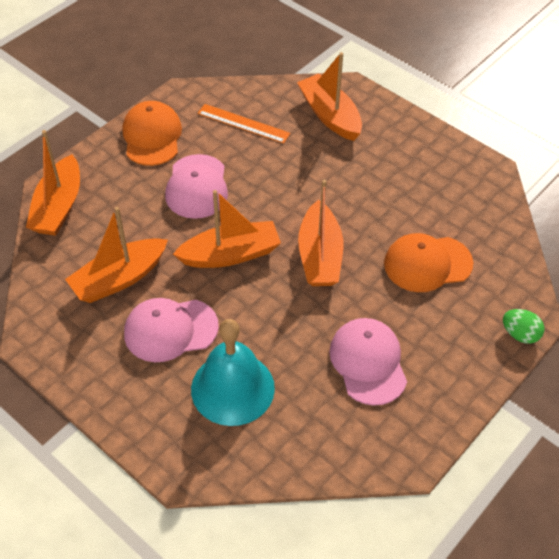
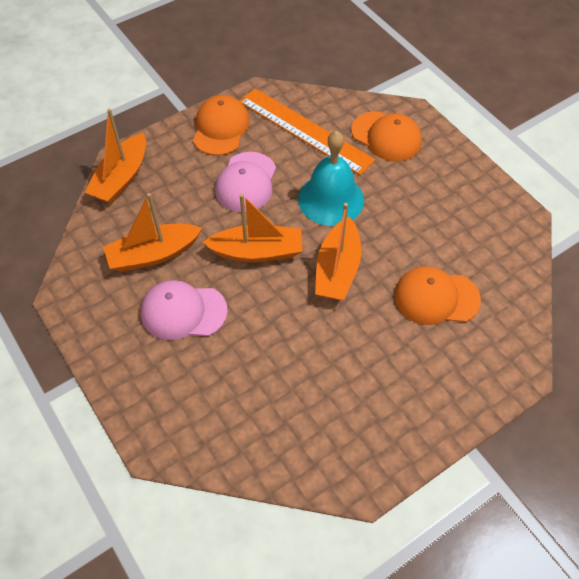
camera: 15 degrees right, 5 degrees up
(232, 388) = (221, 379): turquoise bell -> turquoise bell (331, 199)
(243, 123) = (305, 130): orange ruler -> orange ruler, size x1.74
(330, 115) = (386, 136): orange boat -> orange cap
(368, 362) = (352, 382): pink cap -> none
(520, 334) = (505, 386): green egg -> none

